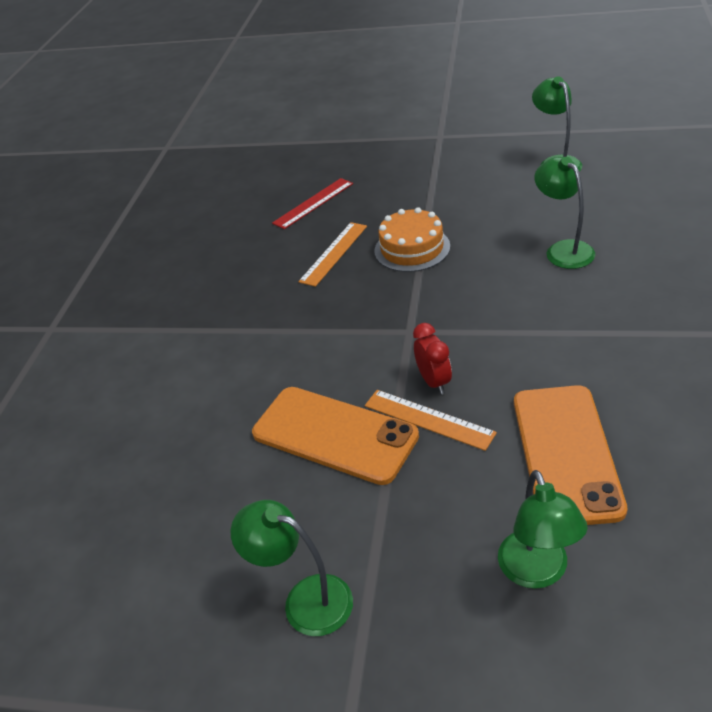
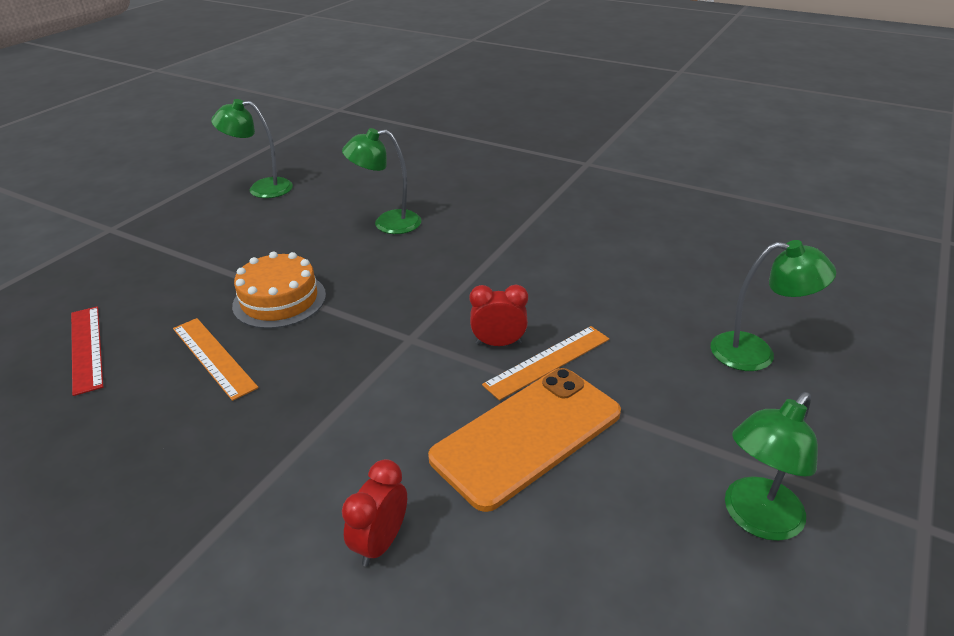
camera: 75 degrees left, 5 degrees down
(212, 398) = (380, 542): none -> red clock
(566, 453) = (634, 300): orange phone -> none

